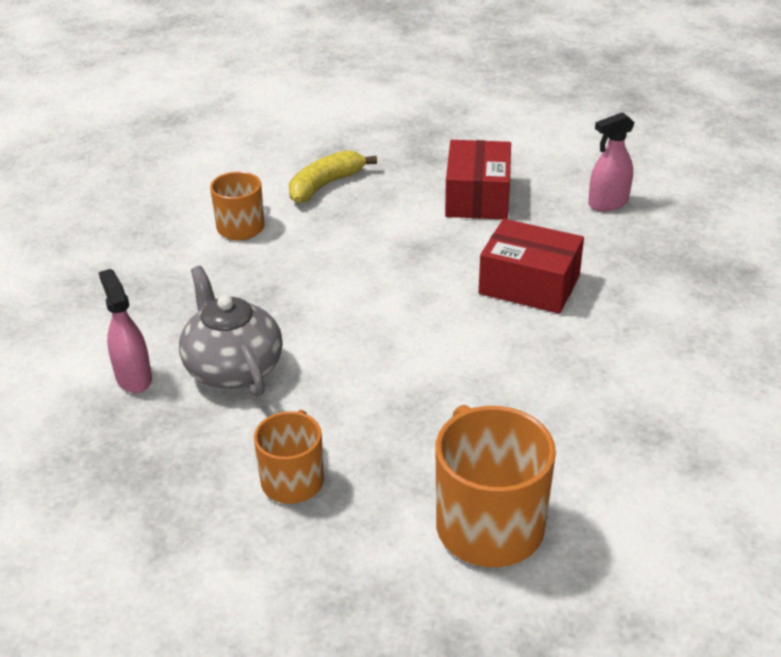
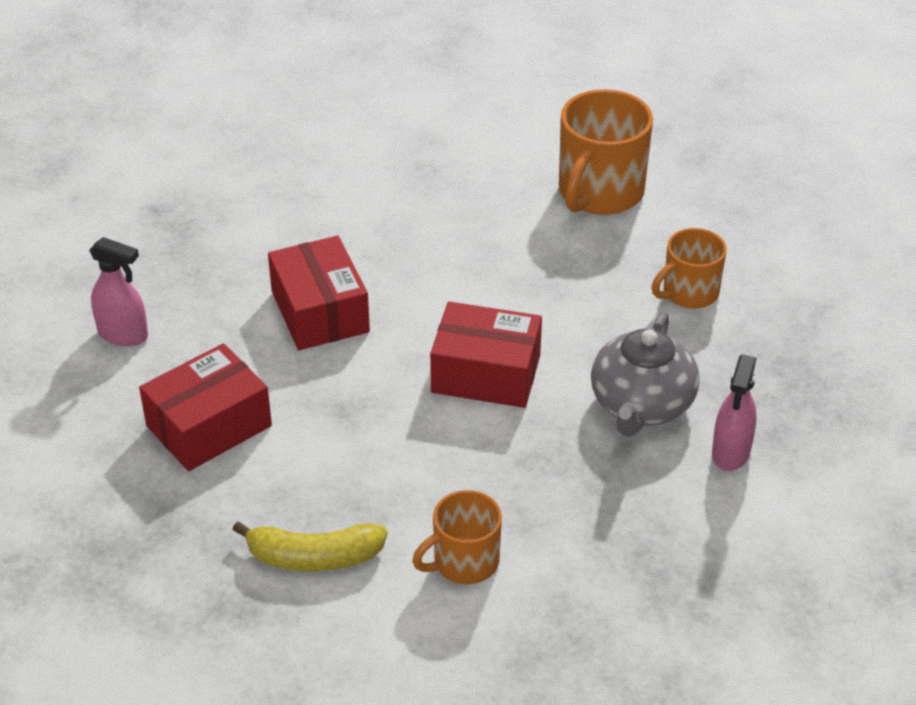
camera: 135 degrees left, 5 degrees up
(366, 319) = (486, 373): none -> red box

